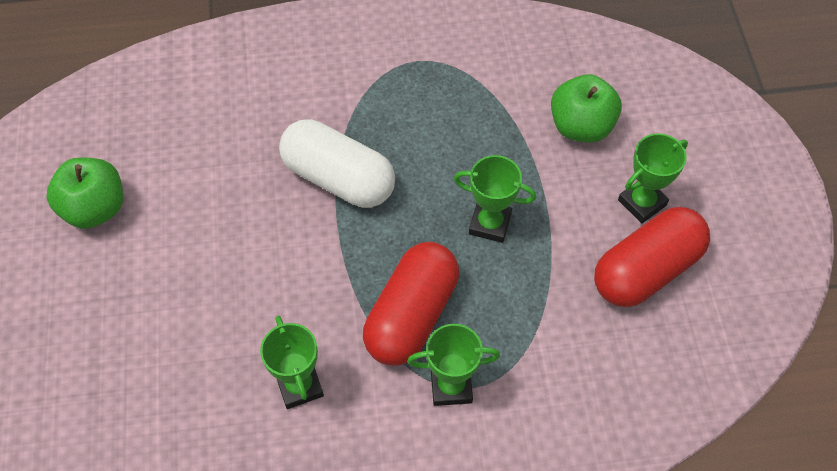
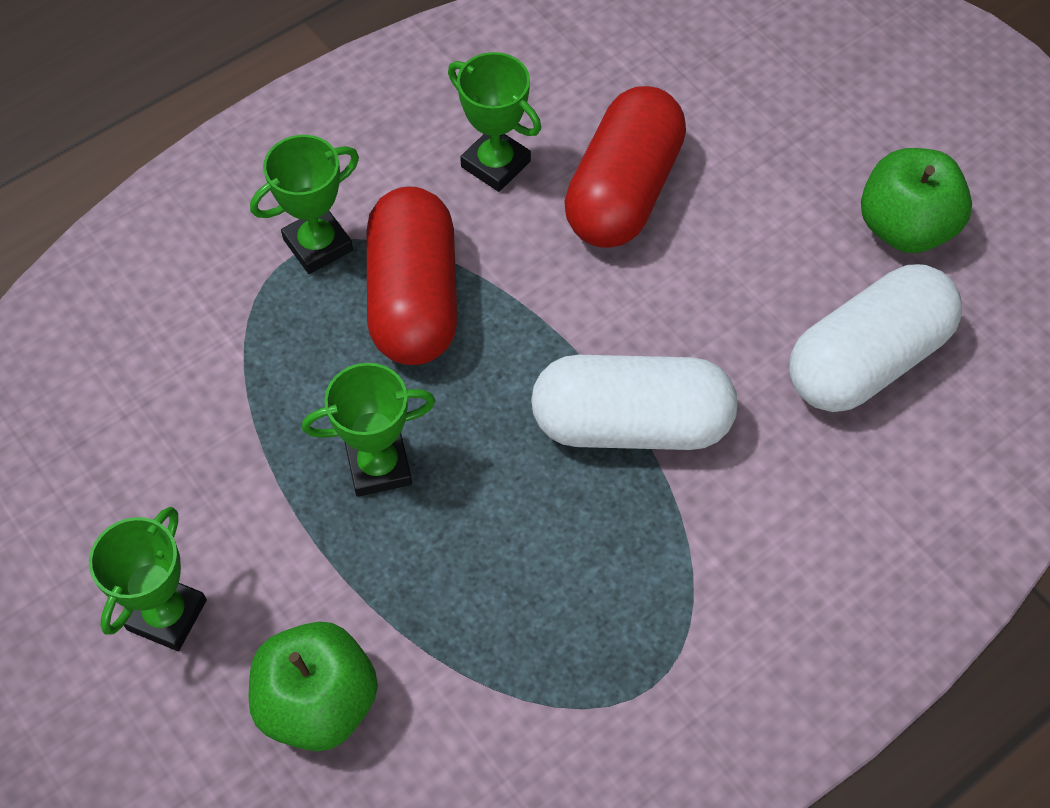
camera: 150 degrees right, 0 degrees up
(188, 148) = (866, 360): none -> white capsule
(646, 270) = (124, 511): red capsule -> red capsule (623, 191)

